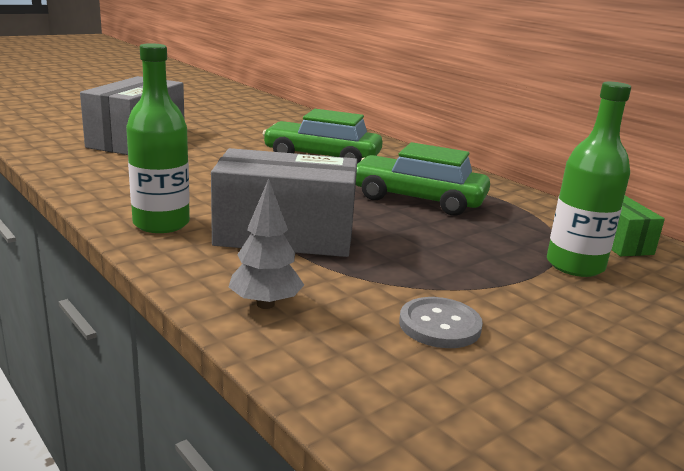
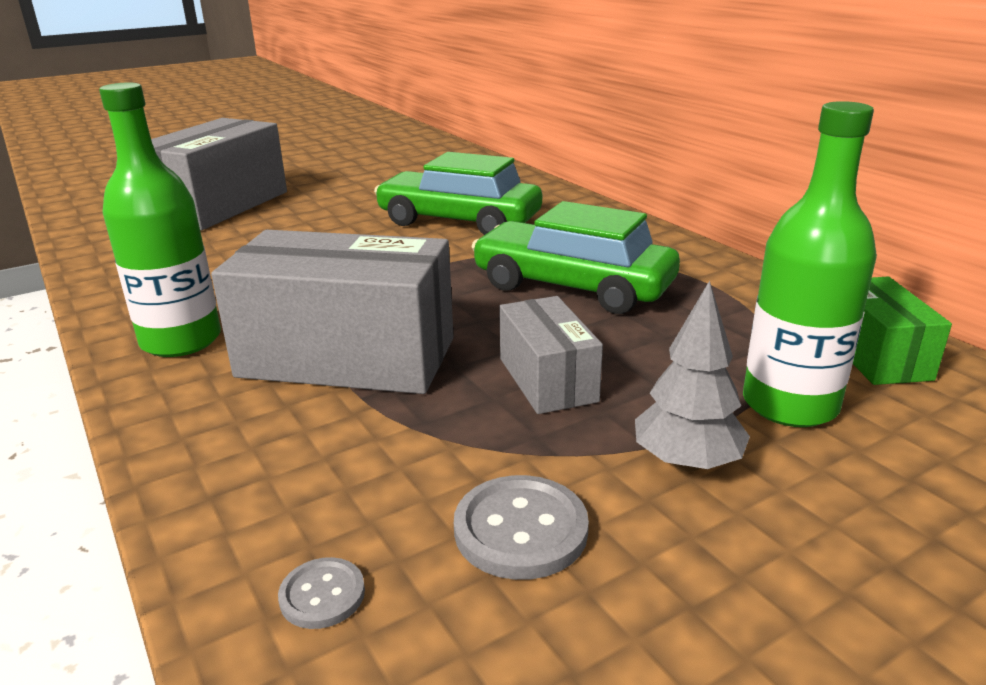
camera: 10 degrees right, 5 degrees up
(265, 304) = (260, 487): grey tree -> grey tree (687, 463)
(335, 356) = (322, 595): none -> grey button
(423, 250) = (547, 379): none -> grey box

